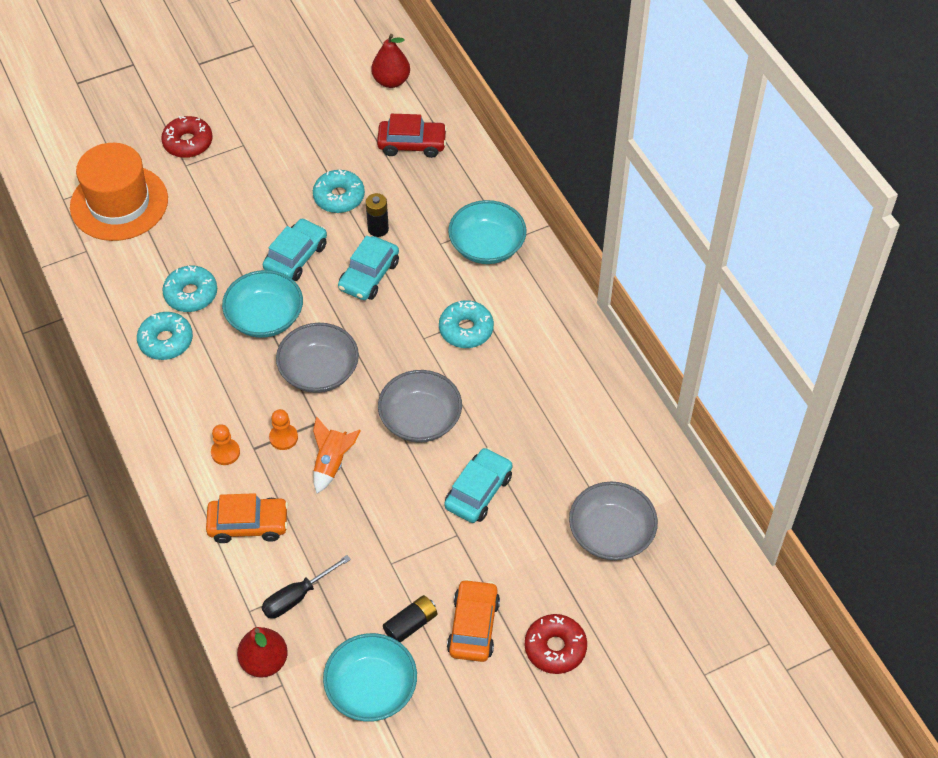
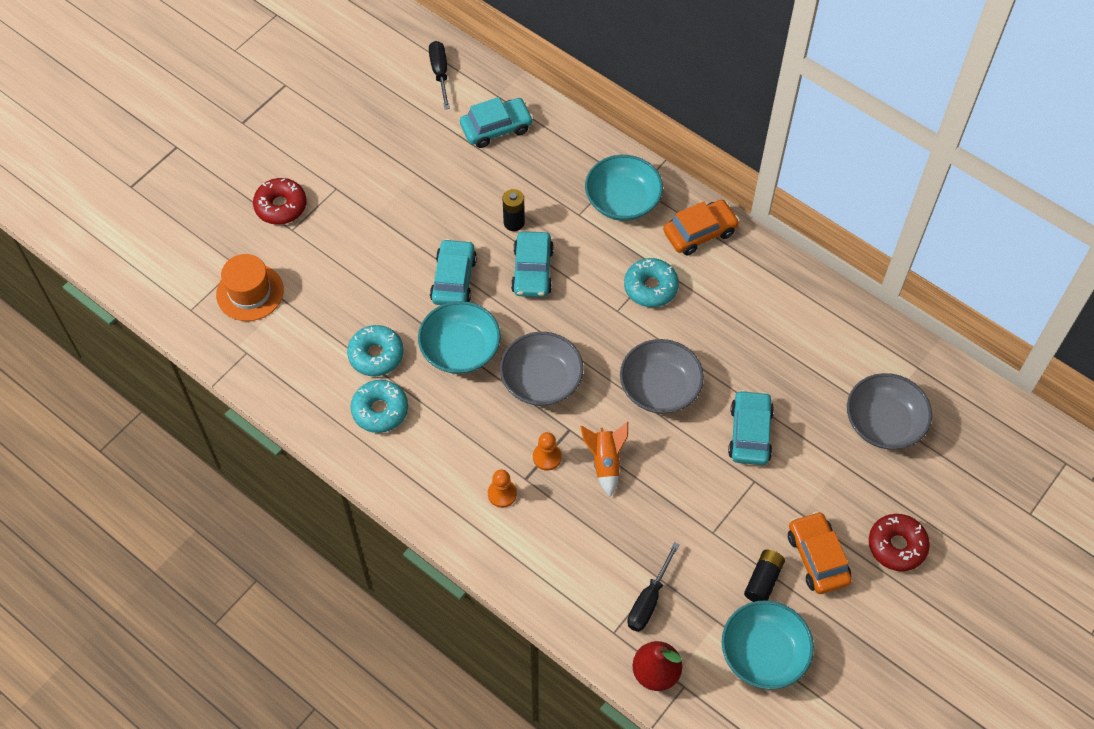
camera: 25 degrees left, 5 degrees up
(119, 203) = (250, 292): orange hat -> orange hat, size x0.65
(248, 524) = (564, 552): orange car -> orange car (700, 232)
(339, 197) = (459, 205): turquoise donut -> none
(391, 81) = (440, 73): red pear -> black screwdriver
(412, 144) = (496, 128): red car -> turquoise car

